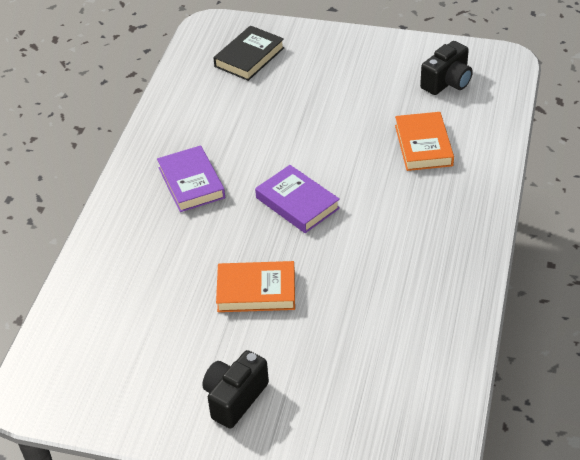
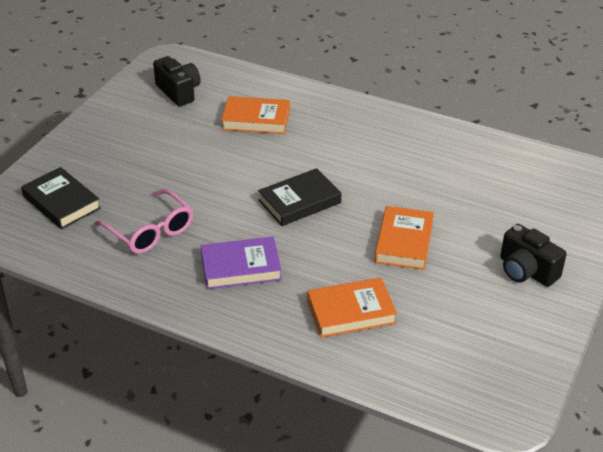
camera: 80 degrees left, 5 degrees down
(146, 266) = (351, 312): none -> orange book
(226, 117) = (151, 231): none -> pink glasses
(297, 203) = (299, 201): purple book -> black book

